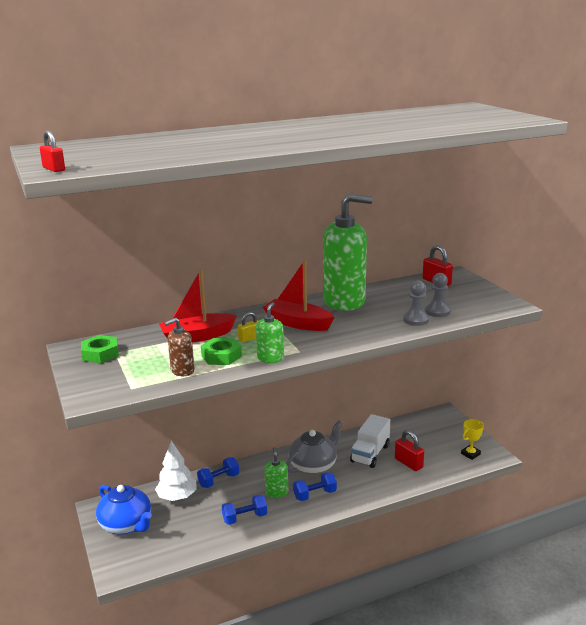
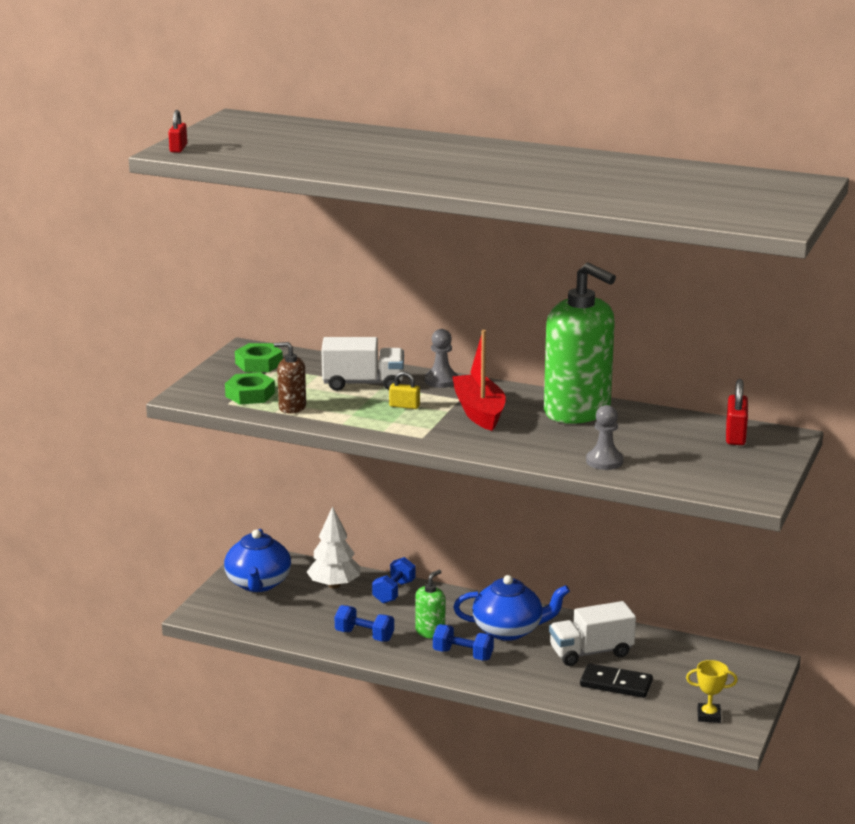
camera: 45 degrees right, 0 degrees up
(197, 337) = (363, 384): red boat -> white truck
(218, 480) = (394, 592): blue dumbbell -> blue dumbbell turned 75 degrees counterclockwise
(221, 356) = (347, 410): green nut -> green nut (250, 394)
(270, 358) = (383, 431): green soap dispenser -> none
(313, 466) = (509, 630): grey teapot -> blue teapot
(408, 463) = (616, 684): red padlock -> black domino
(437, 311) = (650, 464): grey pawn -> grey pawn (441, 381)

